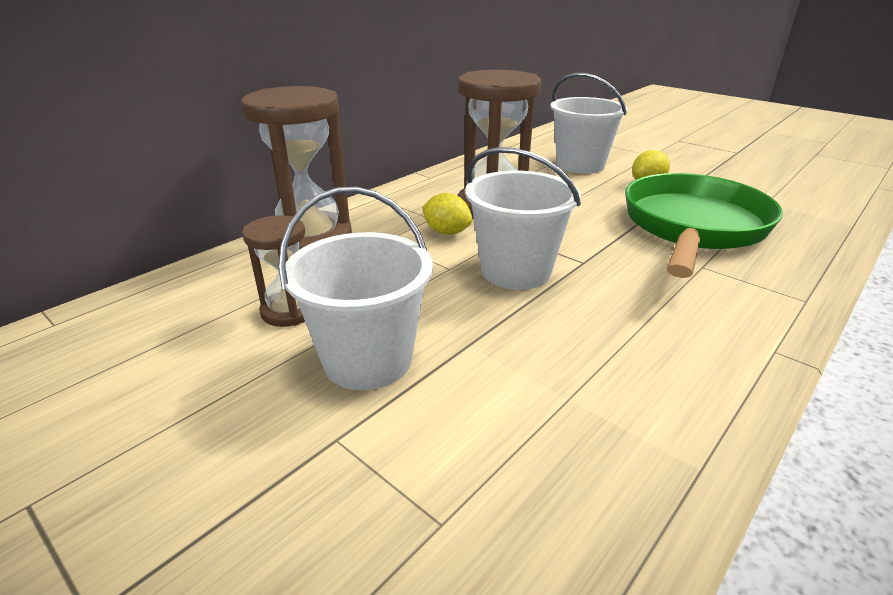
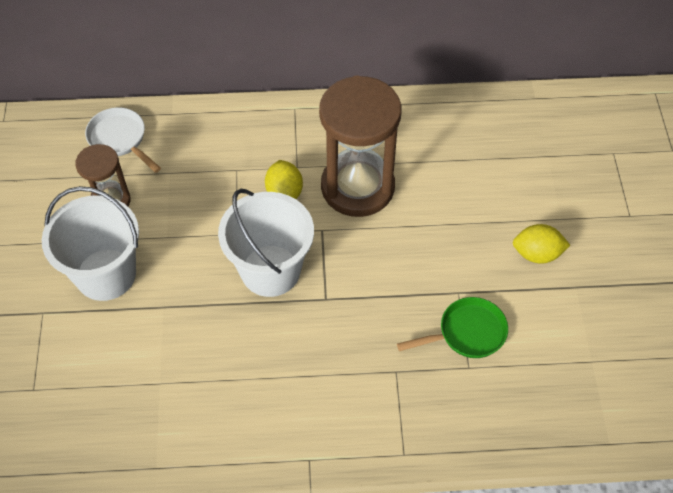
camera: 45 degrees right, 25 degrees up
(238, 273) = (120, 139): none -> white pan
(311, 239) = (194, 132): brown hourglass -> none
(580, 165) = (526, 181): white bucket -> none
(693, 227) = (467, 333): green pan -> green pan, size x0.45

